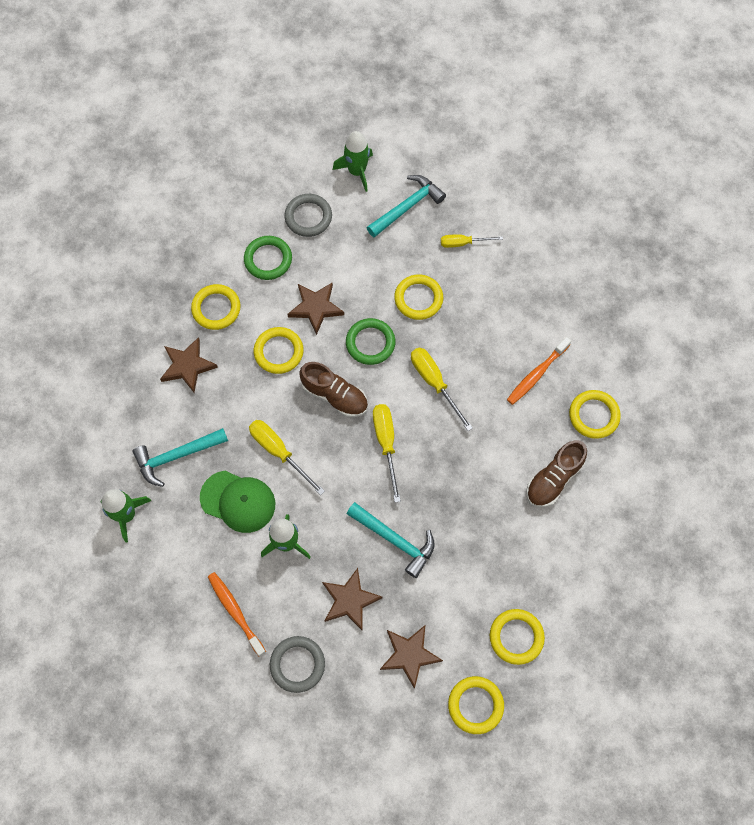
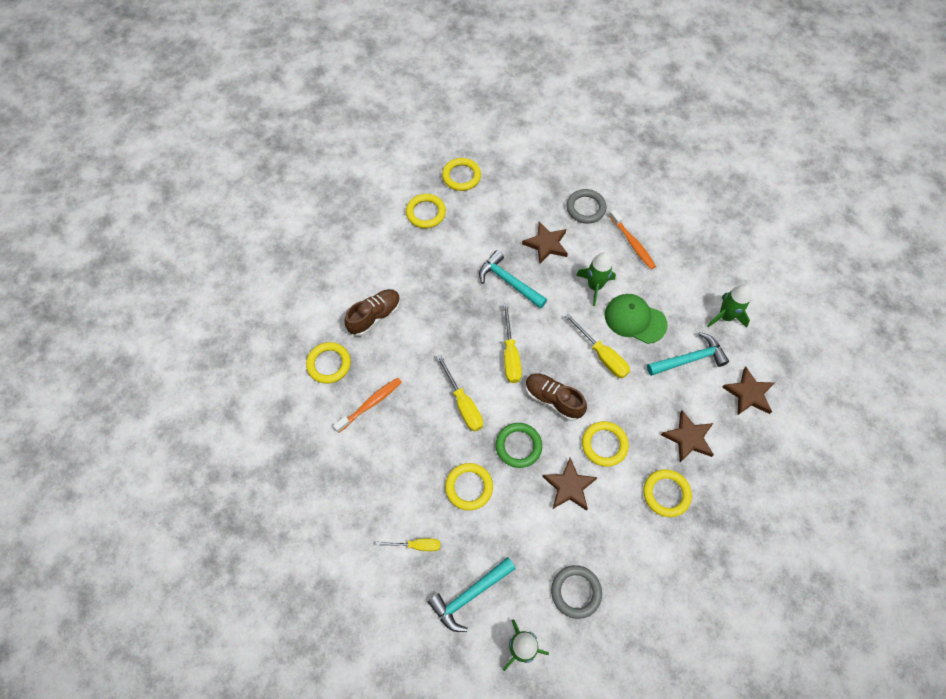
camera: 175 degrees left, 5 degrees down
(268, 259) = (617, 544): green ring -> none
(409, 655) = (504, 208): brown star -> brown star (749, 394)

